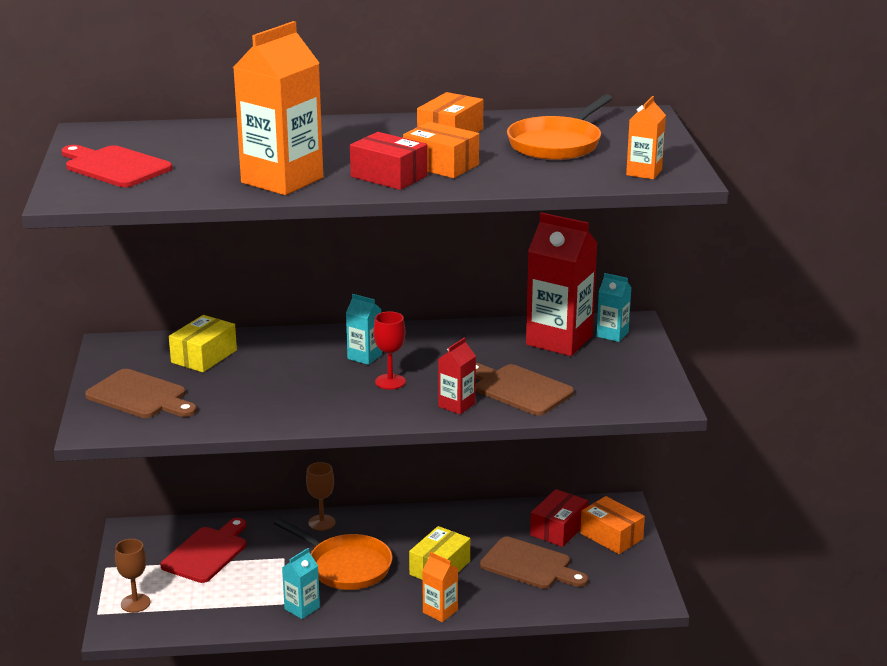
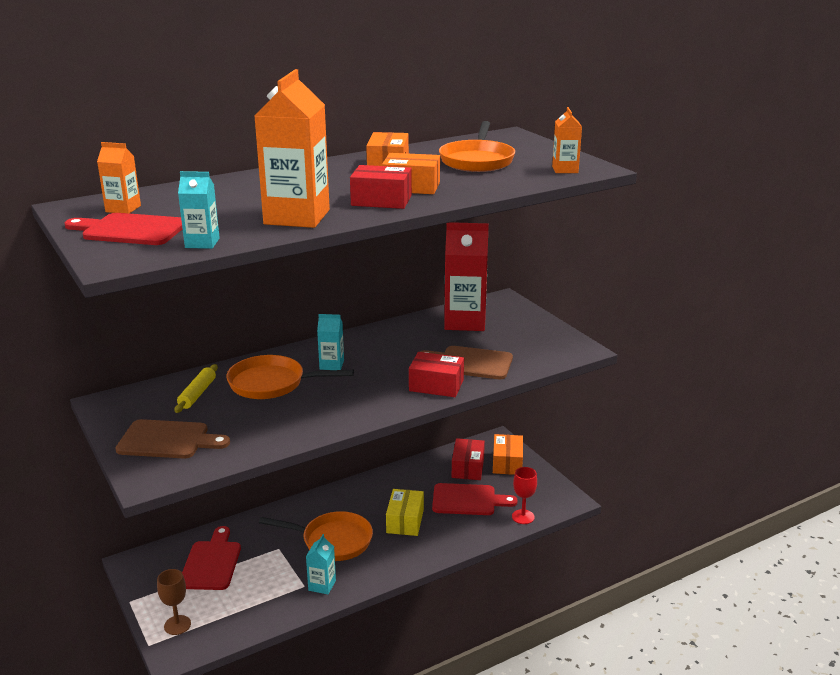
camera: 25 degrees left, 0 degrees up
(204, 356) = (197, 394): yellow box -> yellow rolling pin
(285, 362) = (272, 383): none -> orange pan
(322, 523) = (289, 511): brown goblet -> none
(390, 382) = (369, 379): red goblet -> red goblet (523, 517)
(440, 611) = (430, 555): orange carton -> orange carton (123, 209)
(456, 405) = (436, 385): red carton -> red box
(530, 565) = (468, 500): brown cutting board -> red cutting board
(611, 536) = (507, 463): orange box -> orange box turned 75 degrees clockwise
(612, 334) = (497, 310): turquoise carton -> turquoise carton (202, 243)

